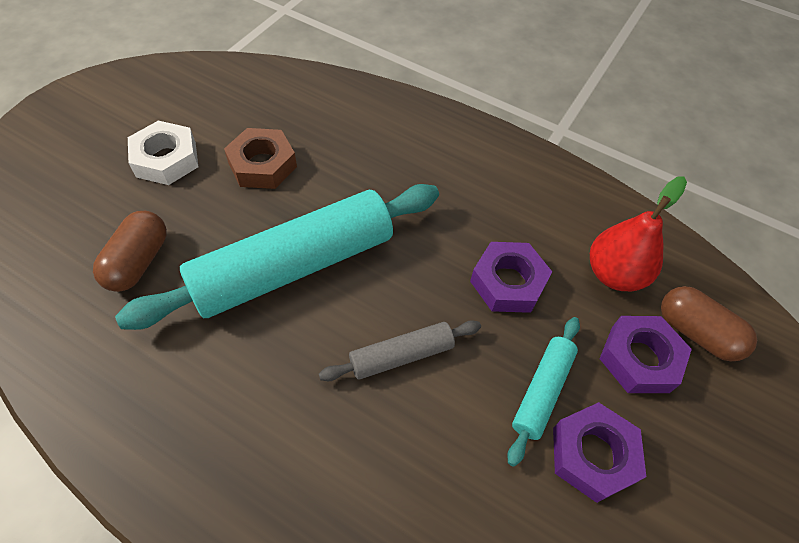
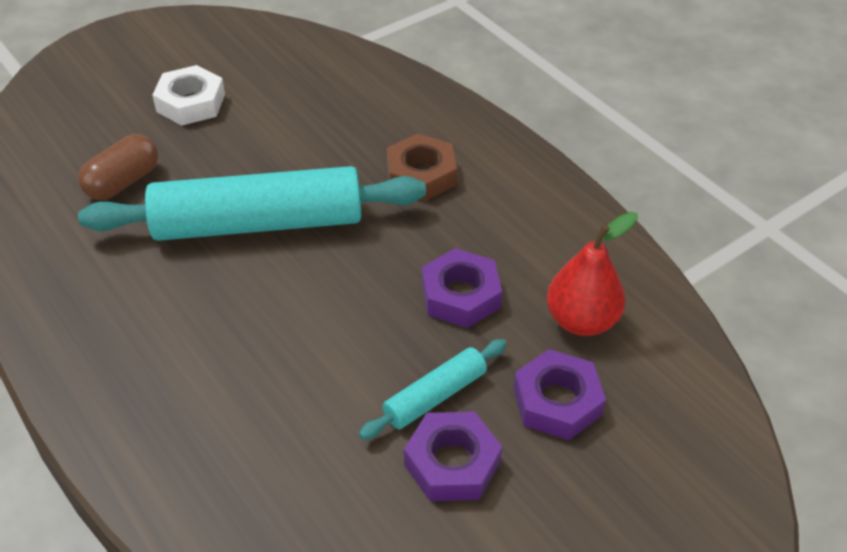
camera: 25 degrees right, 10 degrees down
(262, 165) = (277, 129): brown nut -> brown nut (421, 175)
(401, 355) = (316, 325): grey rolling pin -> none
(696, 333) = (638, 399): brown capsule -> none

